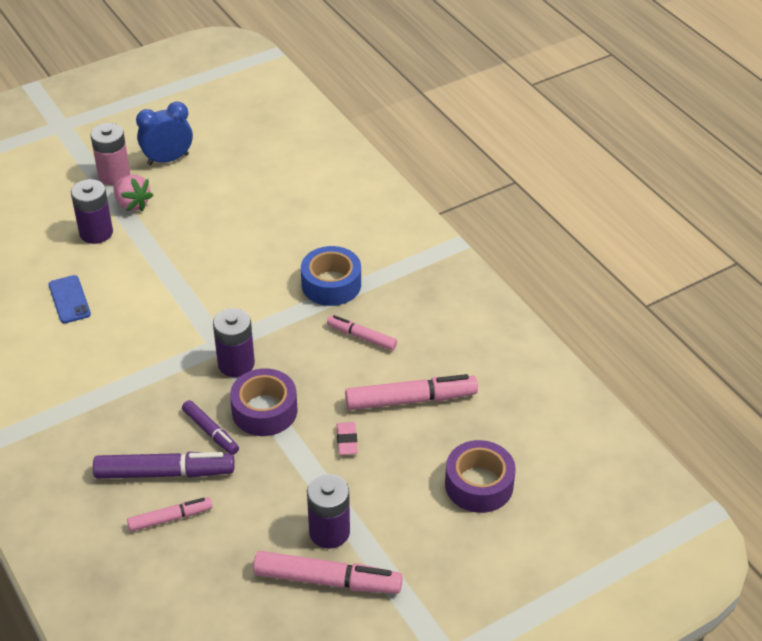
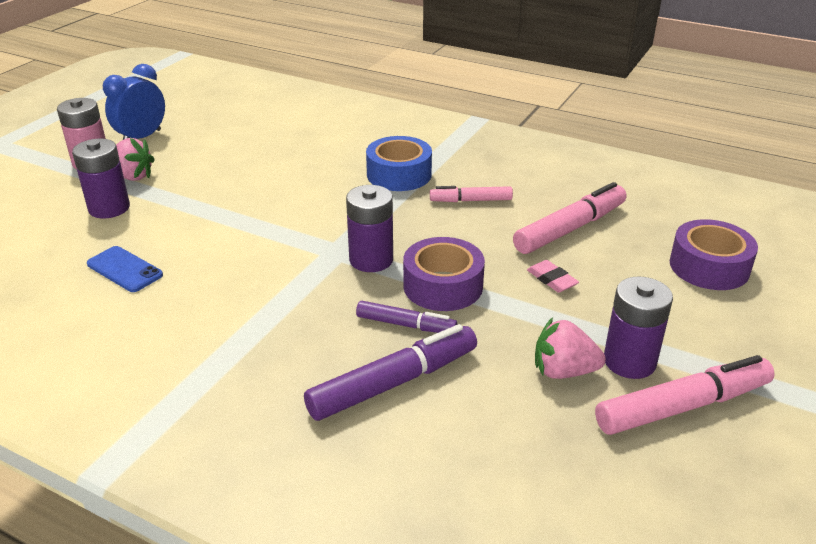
camera: 30 degrees left, 10 degrees down
(170, 518) = (447, 424): pink marker -> none
(278, 517) = (563, 371): none -> pink strawberry

